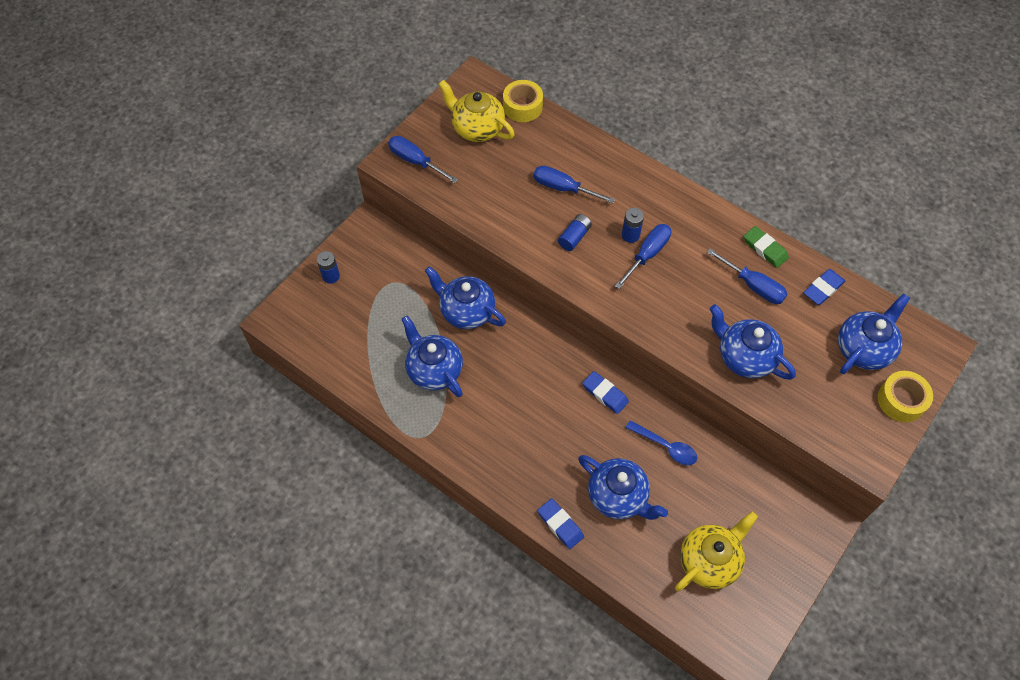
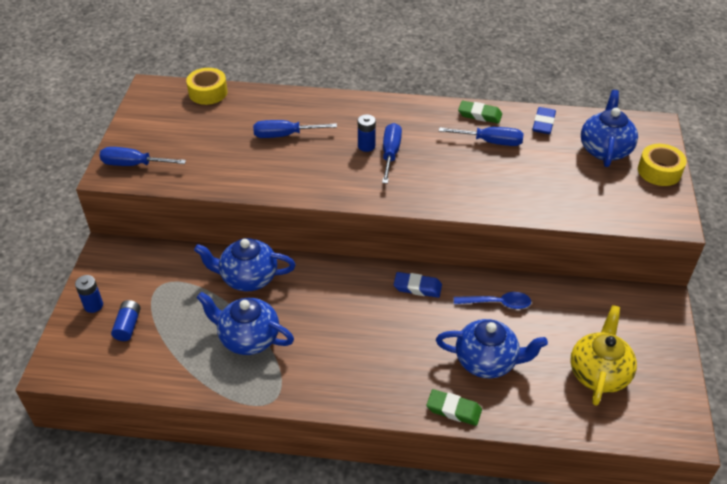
camera: 30 degrees left, 15 degrees down
(477, 128) = (176, 121): yellow teapot -> none
(560, 525) = (453, 409): blue eraser -> green eraser
(574, 237) = (319, 165): blue battery -> blue battery (128, 326)
(744, 357) = (523, 192): blue teapot -> none

